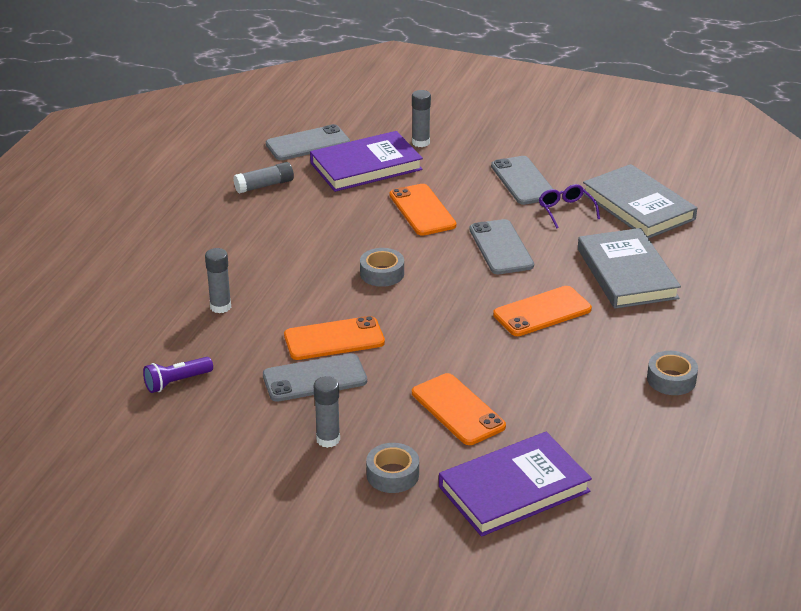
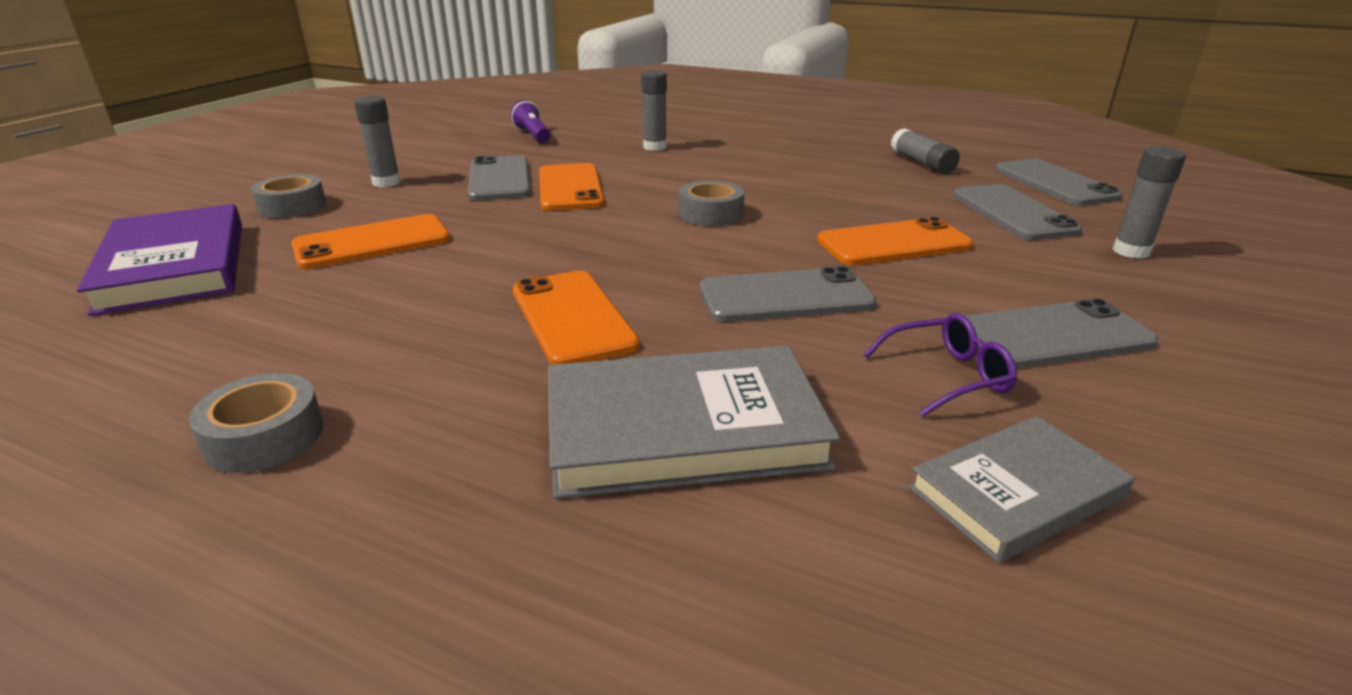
camera: 95 degrees right, 5 degrees down
(366, 166) = (1013, 213): purple book -> grey phone
(638, 206) = (1016, 492): grey book -> grey book, size x0.62

